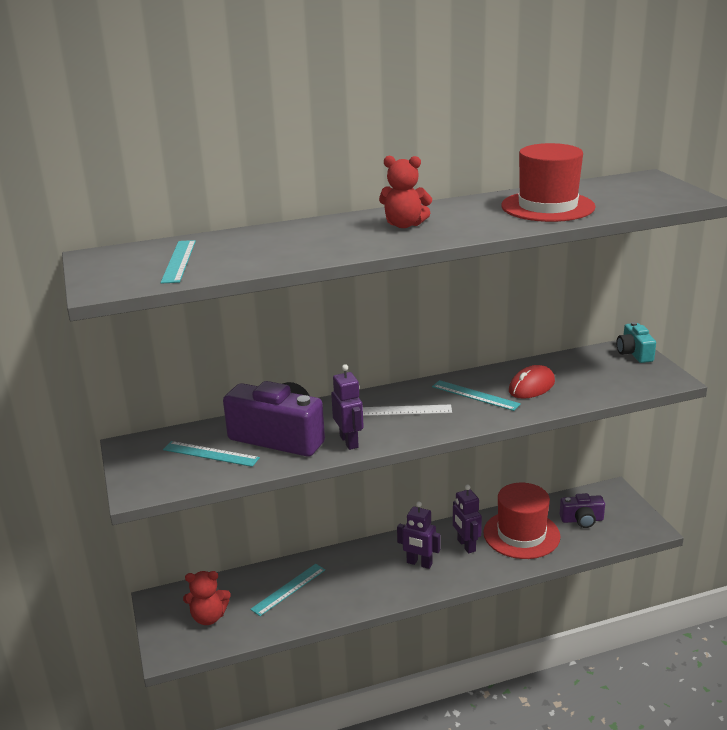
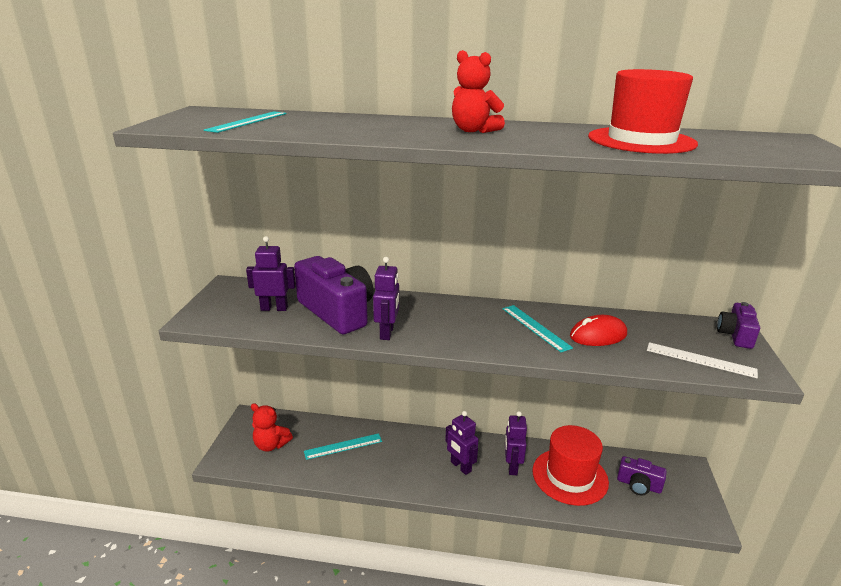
camera: 25 degrees right, 0 degrees up
(210, 454) = (274, 308): turquoise ruler -> purple robot
(404, 410) = (459, 321): white ruler -> white ruler (700, 360)
(634, 353) = (735, 335): turquoise camera -> purple camera

